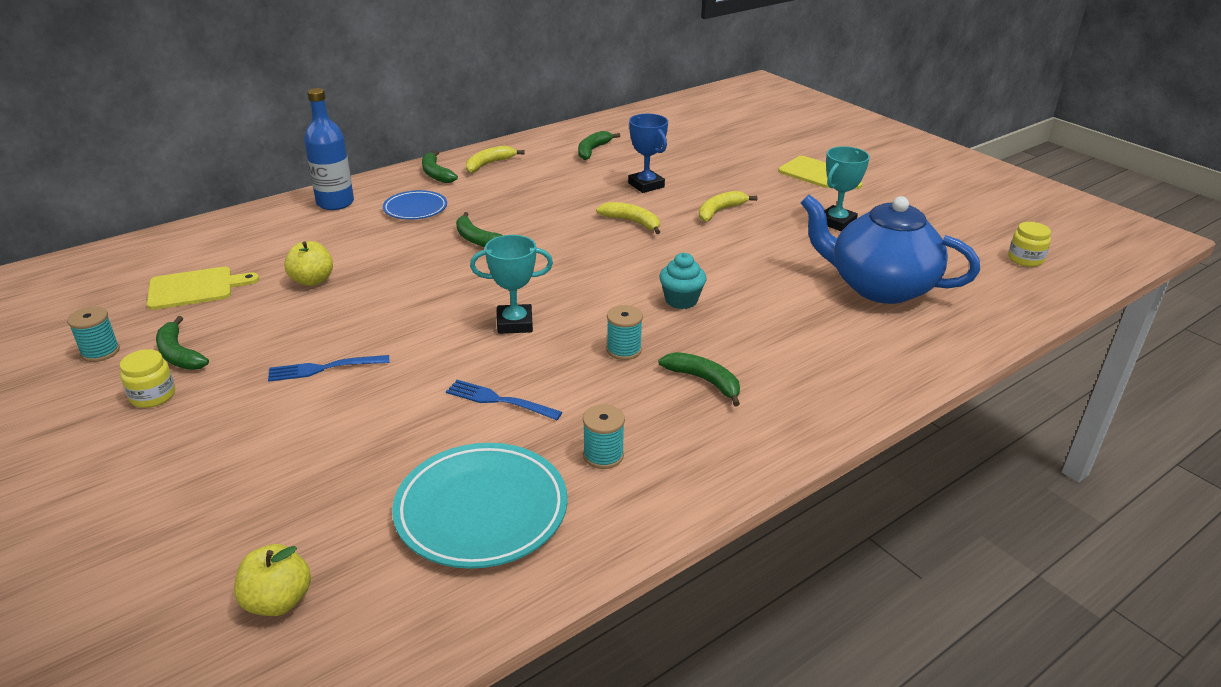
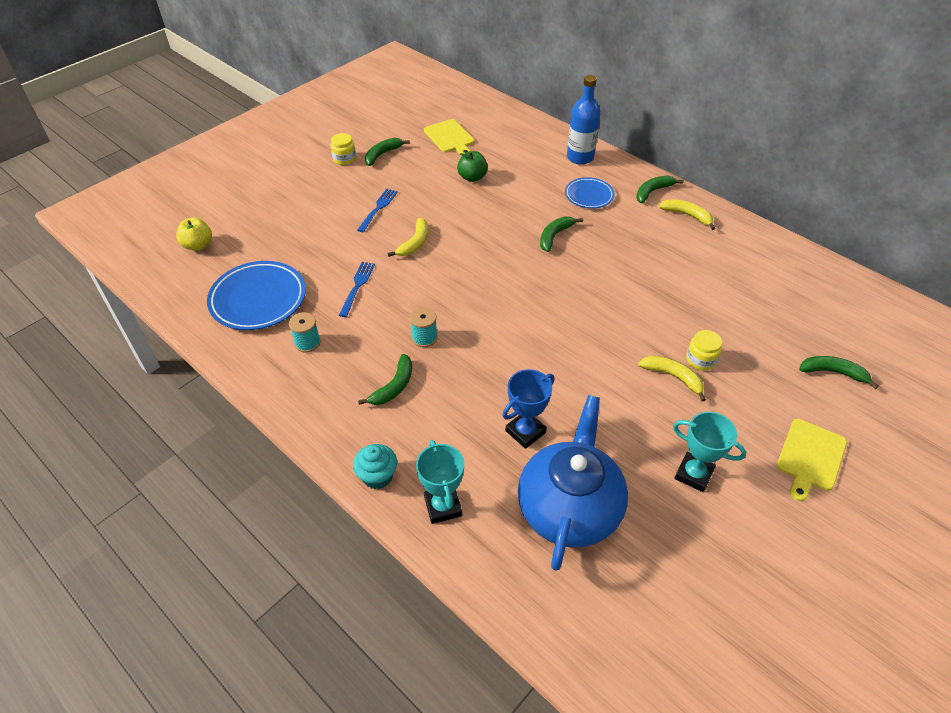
camera: 80 degrees right, 15 degrees up
(100, 352) = (380, 129): turquoise spool -> none
(312, 280) = (472, 177): yellow apple -> green apple
(323, 368) = (378, 208): blue fork -> blue fork turned 45 degrees clockwise
(481, 510) = (258, 299): turquoise plate -> blue plate
(515, 323) = (445, 277): turquoise trophy -> turquoise trophy (443, 506)
(592, 150) = (757, 272): green banana -> green banana (833, 372)
(632, 222) = (622, 318): yellow banana -> yellow banana (414, 243)
(646, 185) = (701, 319): blue trophy -> blue trophy (525, 432)
(681, 300) = (501, 363): turquoise cupcake -> turquoise cupcake (377, 476)
(1025, 259) = (684, 666): yellow jar -> yellow jar (700, 360)

